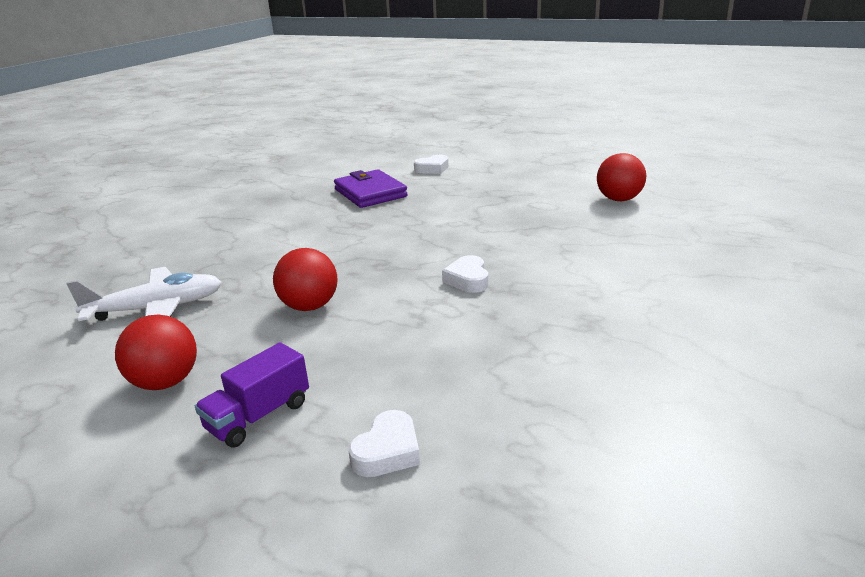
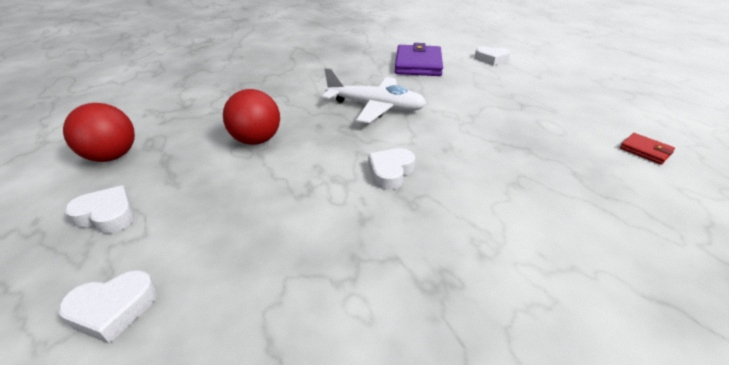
camera: 35 degrees right, 10 degrees up
(157, 309) = (185, 101): white plane -> white plane (375, 107)
(259, 416) = (107, 215): purple truck -> white heart
(619, 199) = (645, 151): red ball -> red wallet

